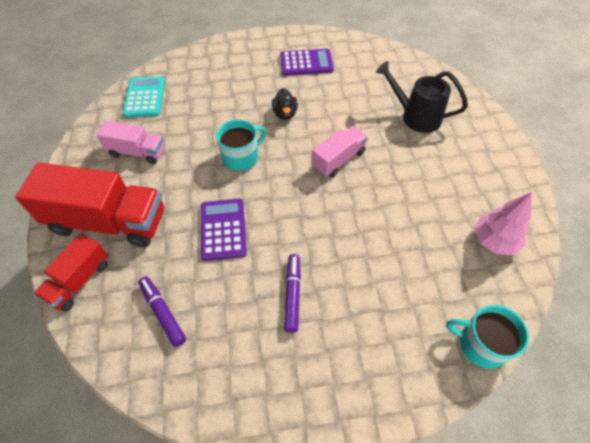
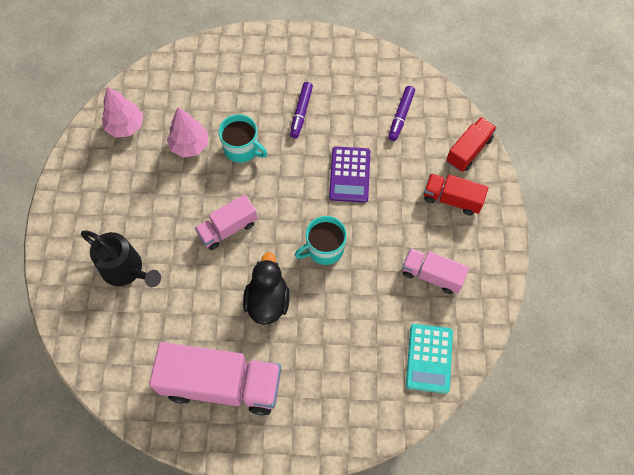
camera: 170 degrees left, 10 degrees up
(108, 222) = (452, 199): red truck -> red truck, size x0.55
(163, 313) = (401, 116): purple marker -> purple marker turned 45 degrees clockwise
(285, 113) = (267, 301): black duck -> black duck, size x1.56
(306, 63) = (222, 384): purple calculator -> pink truck
(411, 232) = (190, 145): none -> pink tree
(481, 344) = (178, 60): turquoise mug -> turquoise mug (242, 149)

